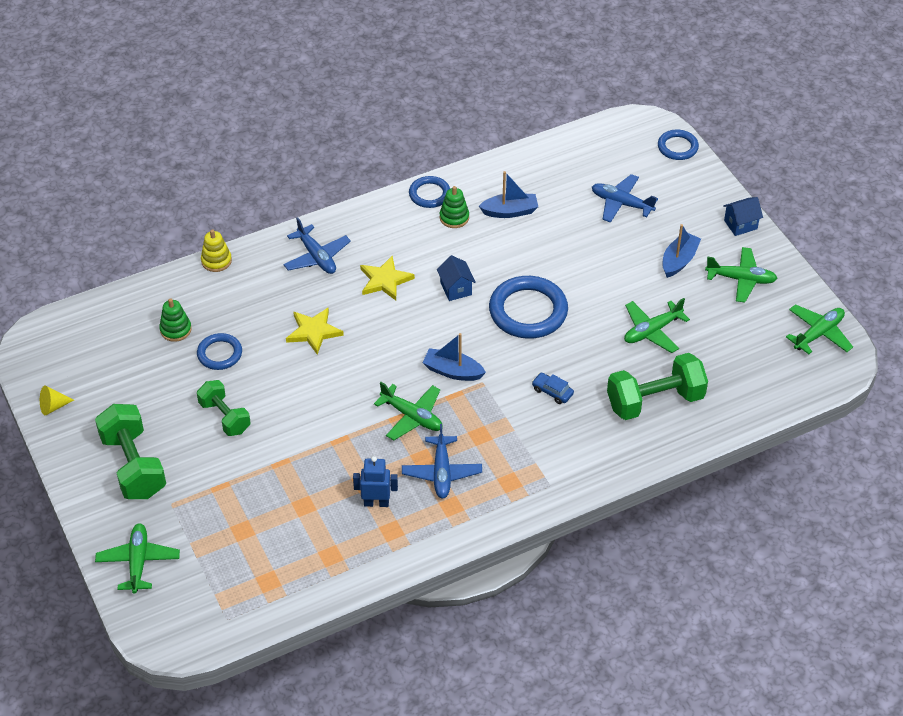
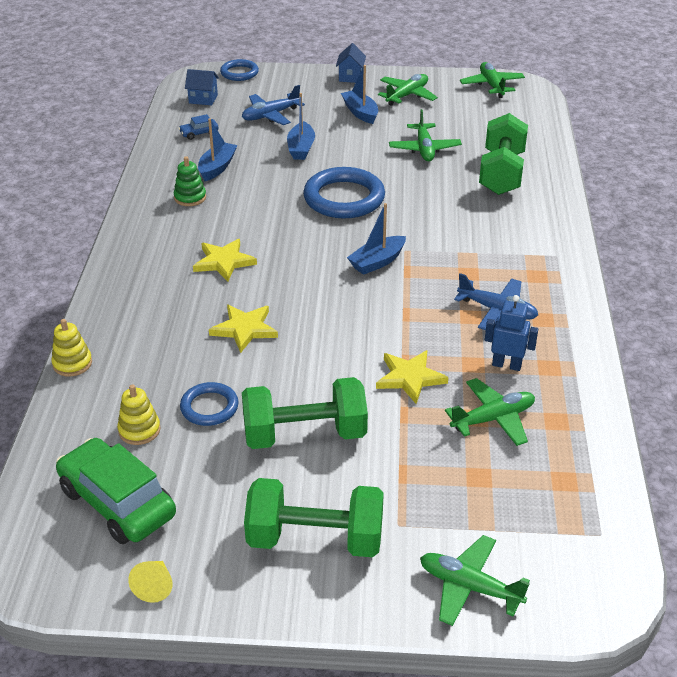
camera: 60 degrees left, 10 degrees down
(107, 353) = (117, 502): none -> green car
(175, 330) = (139, 430): green stacking toy -> yellow stacking toy
(225, 417) = (305, 435): green dumbbell -> green dumbbell, size x1.57
(316, 257) = (146, 293): blue plane -> none
(322, 450) = (410, 378): none -> yellow star
(376, 503) = (506, 365): blue robot -> blue robot turned 75 degrees clockwise
(412, 416) = (413, 305): green plane -> green plane (493, 419)
(429, 194) = (145, 200): blue ring -> none
(456, 289) = (278, 226): blue house -> blue house (203, 99)
(552, 392) = (449, 218): blue car -> blue car (199, 133)
(583, 249) = (301, 148): none -> blue boat

